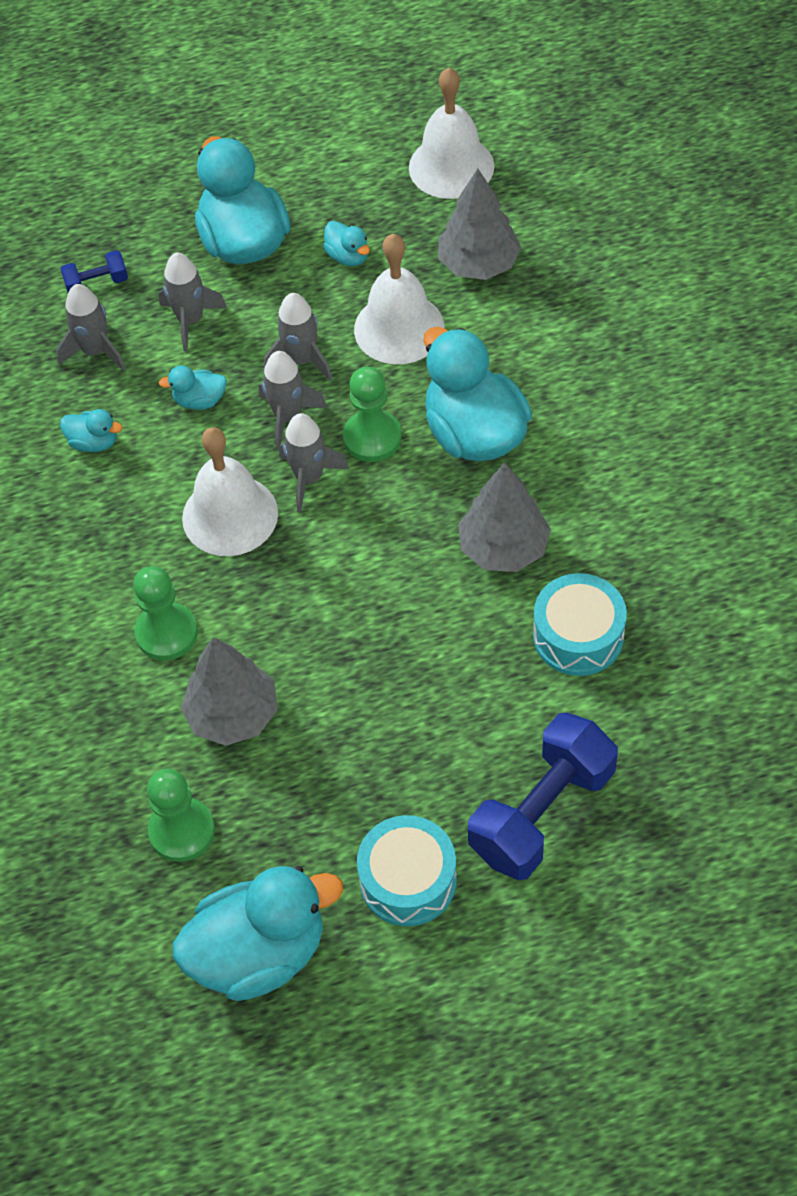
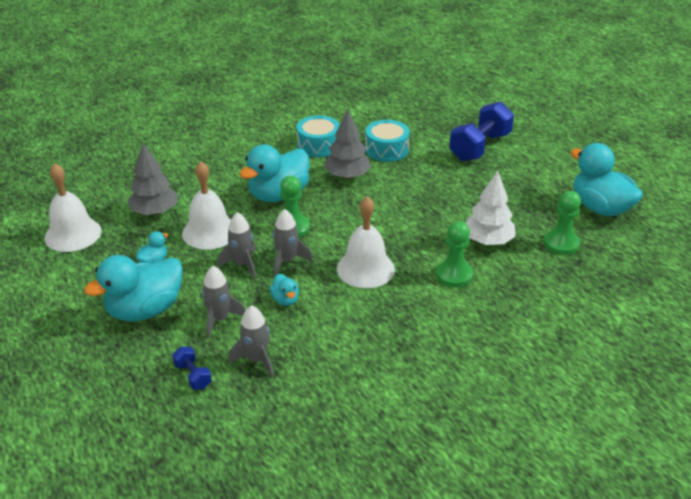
camera: 110 degrees left, 20 degrees down
(94, 442) = (333, 340): turquoise duck -> none
(233, 714) = (488, 241): grey tree -> white tree
(309, 478) = (328, 244): grey rocket -> none
(408, 880) = (535, 175): turquoise drum -> turquoise drum (318, 145)
(541, 812) = (480, 147): blue dumbbell -> blue dumbbell turned 75 degrees counterclockwise

